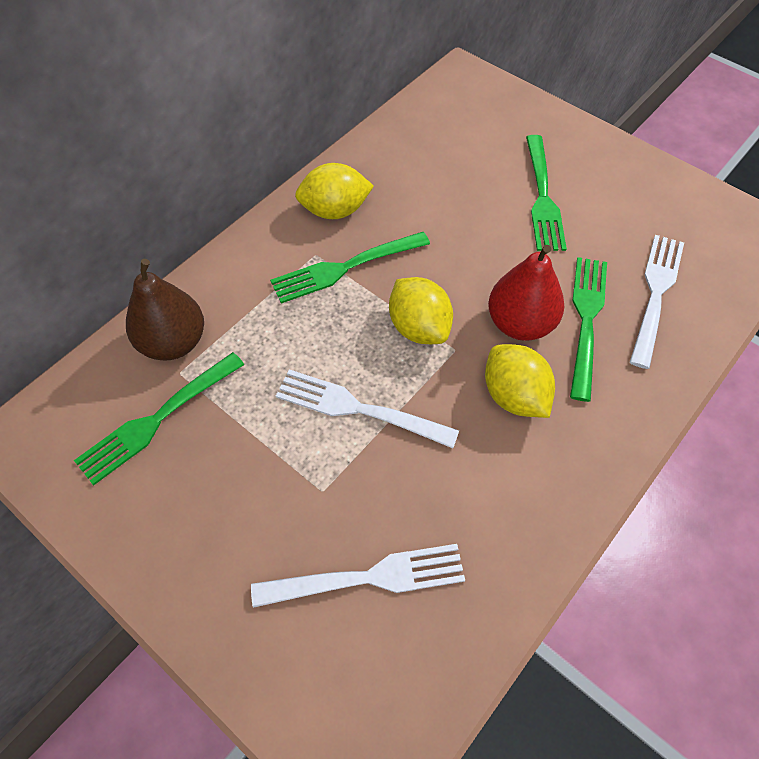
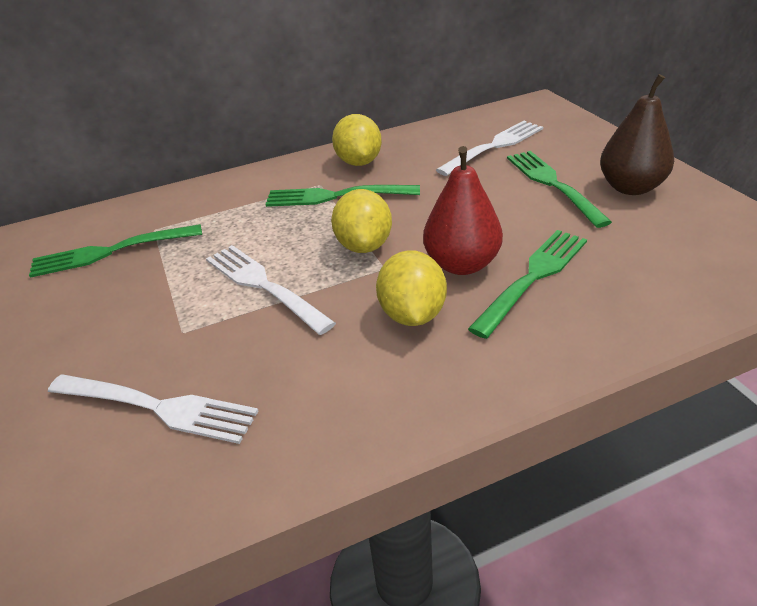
camera: 30 degrees right, 20 degrees down
(173, 342) = (167, 211): brown pear -> brown pear (630, 187)
(335, 210) = (359, 162): yellow lemon -> yellow lemon turned 60 degrees clockwise
(542, 196) = (553, 185): green fork -> green fork turned 135 degrees clockwise
(656, 295) = (627, 276): white fork -> white fork (493, 147)

